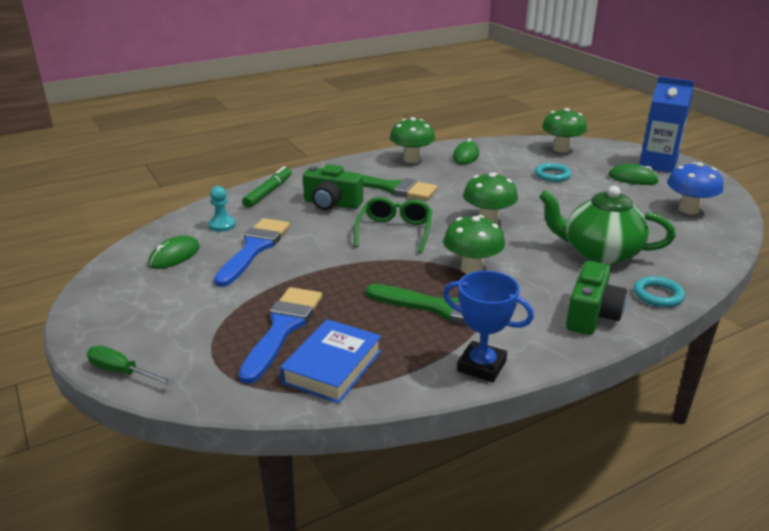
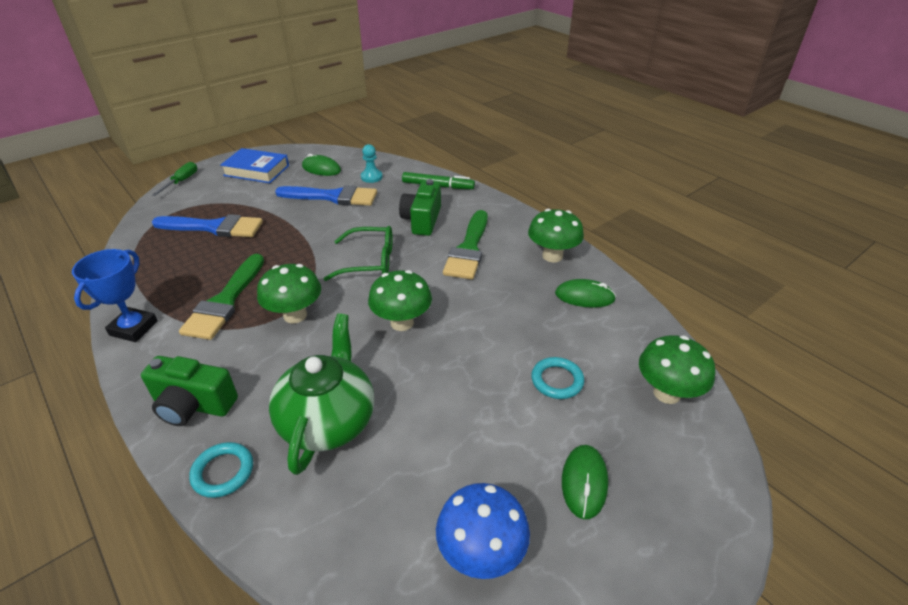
camera: 80 degrees right, 10 degrees up
(332, 367) = (159, 255): blue book -> blue book (256, 170)
(658, 164) = (670, 531): blue carton -> none

